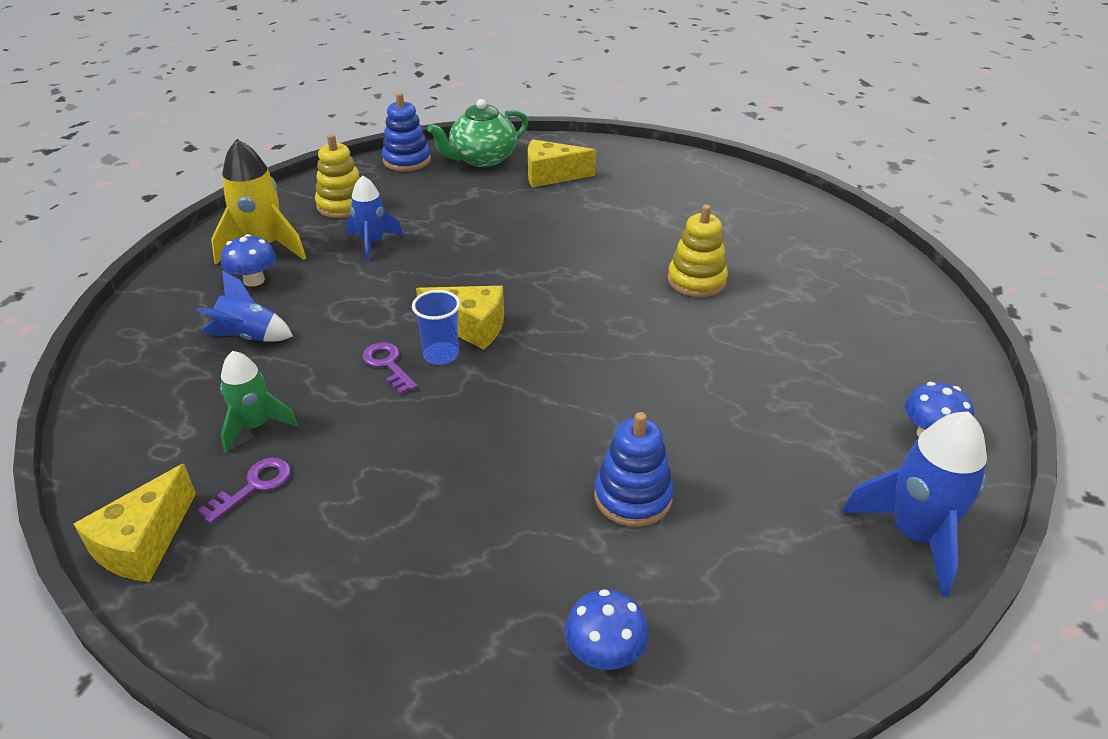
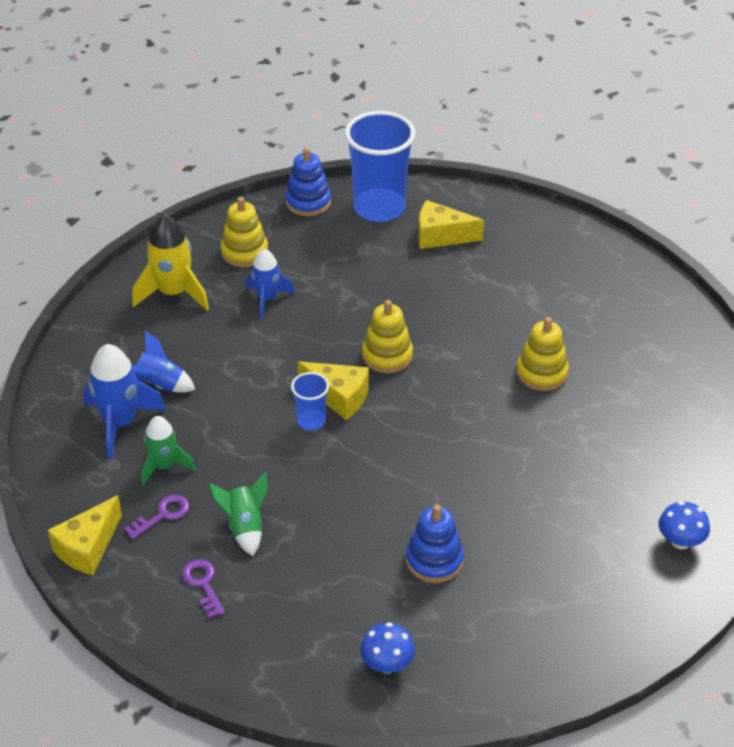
camera: 10 degrees right, 5 degrees up
(254, 280) = (165, 328): blue mushroom -> none
(369, 487) = (244, 527): none -> green rocket
(388, 365) = (268, 425): purple key -> purple key (203, 584)
(482, 159) = (379, 208): green teapot -> blue cup
(518, 281) = (387, 355): none -> yellow stacking toy
(915, 535) = (632, 616): blue rocket -> blue rocket (120, 423)

